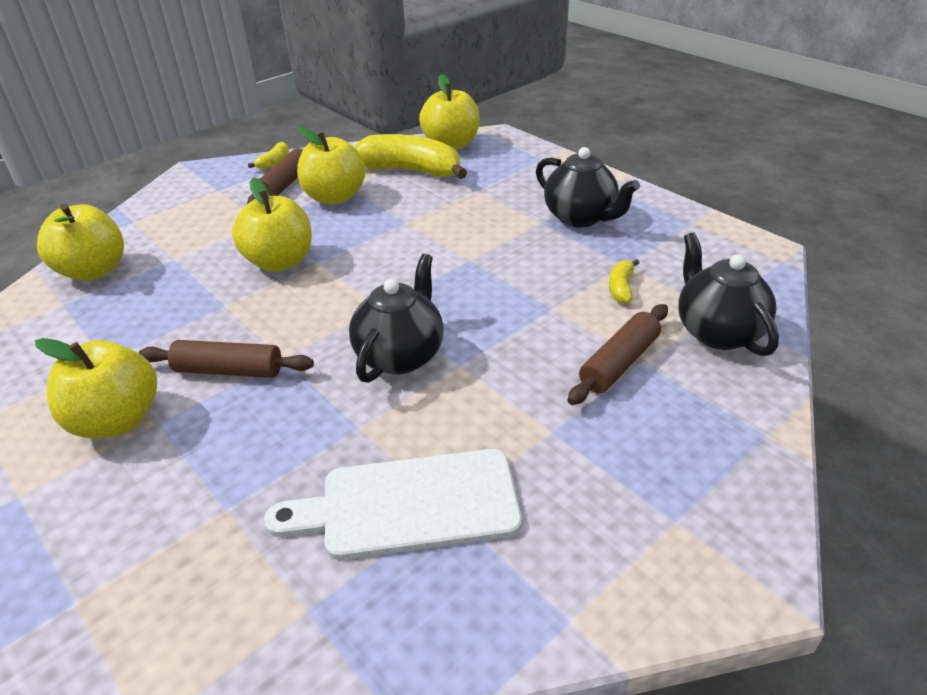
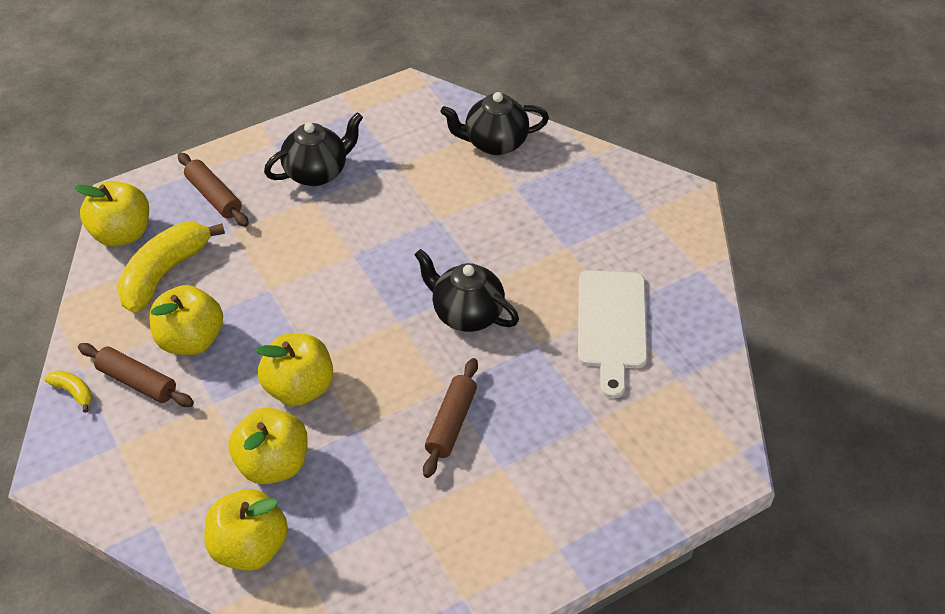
camera: 80 degrees left, 10 degrees up
(117, 420) = (491, 495): yellow apple -> yellow apple (273, 464)
(619, 363) = (511, 199): brown rolling pin -> brown rolling pin (214, 196)
(621, 287) = (427, 175): yellow banana -> none

